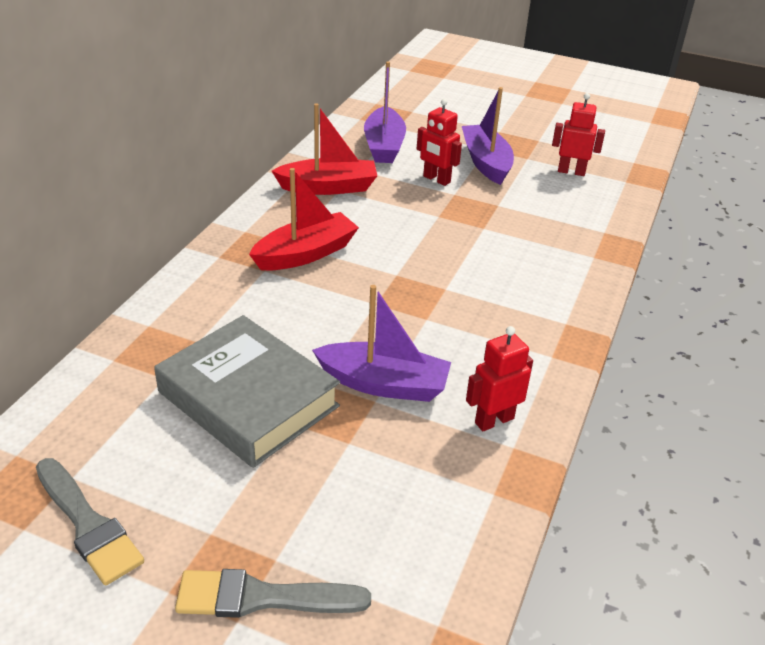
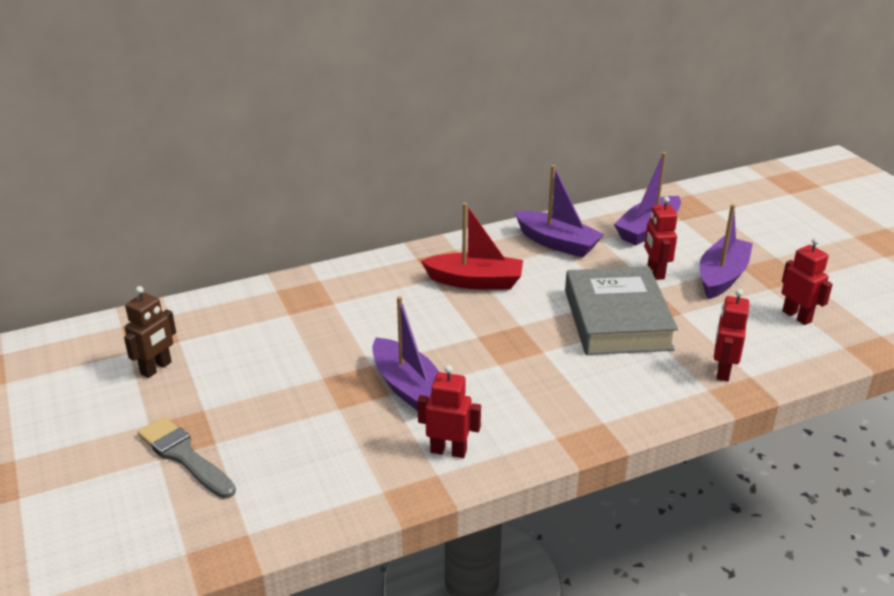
camera: 45 degrees right, 5 degrees down
(88, 524) = (156, 368): grey brush -> brown robot
(248, 399) = (317, 351): grey book -> grey book (617, 319)
(328, 187) = (557, 243): red boat -> purple boat
(584, 237) = (722, 371): none -> red robot

